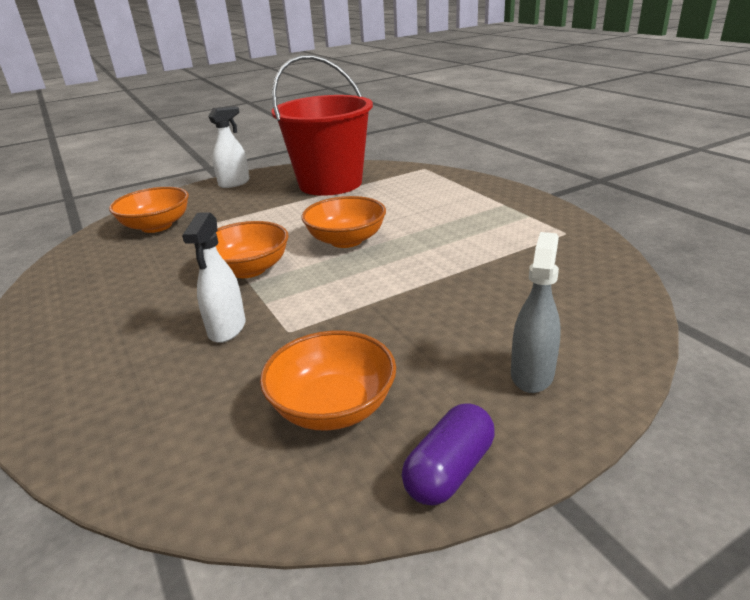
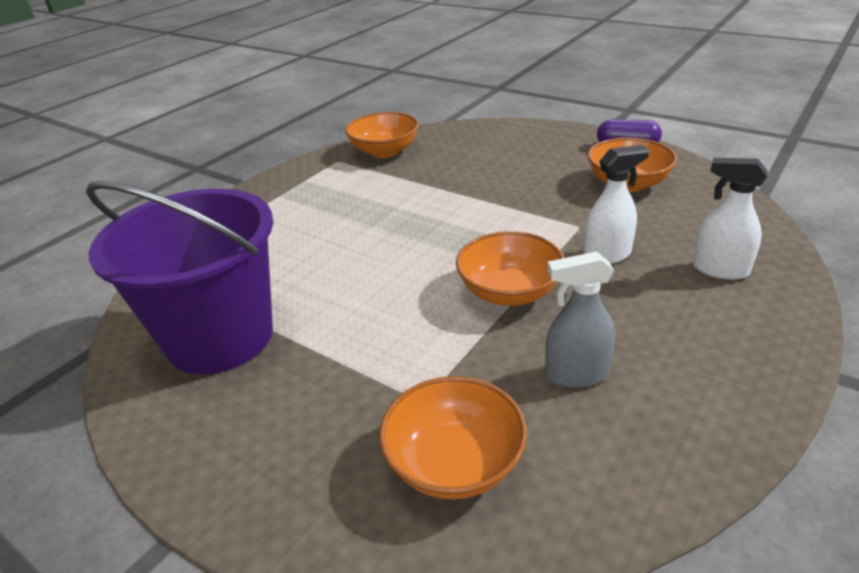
camera: 115 degrees left, 5 degrees up
(234, 183) = (221, 472): white spray bottle -> white spray bottle (719, 269)
(330, 183) = (220, 337): red bucket -> purple bucket
(346, 240) = (405, 256): orange bowl -> orange bowl (384, 151)
(532, 374) = (535, 143): grey spray bottle -> grey spray bottle (576, 374)

